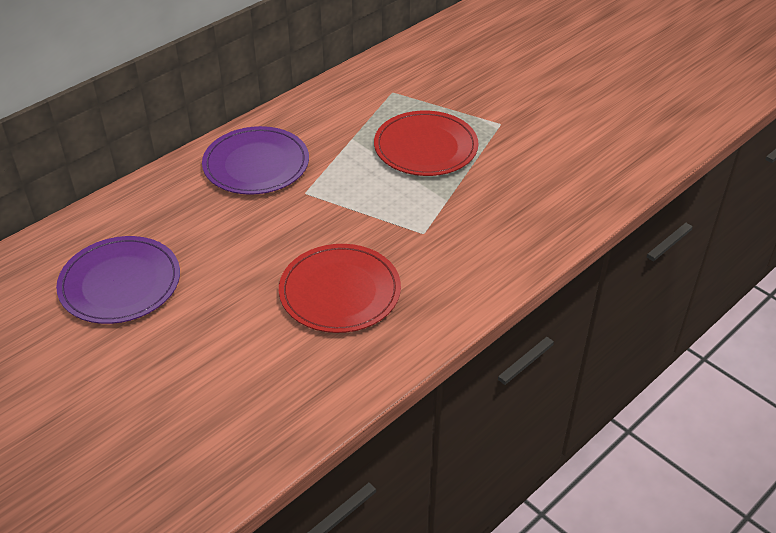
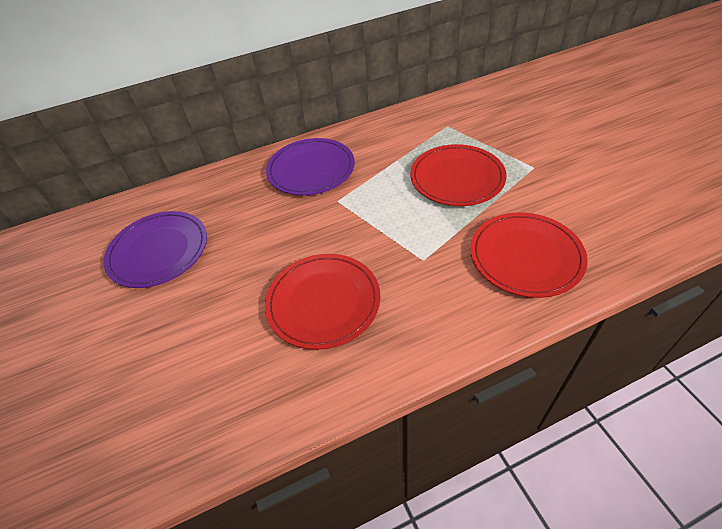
camera: 25 degrees right, 5 degrees up
(520, 211) = (526, 256): none -> red plate

